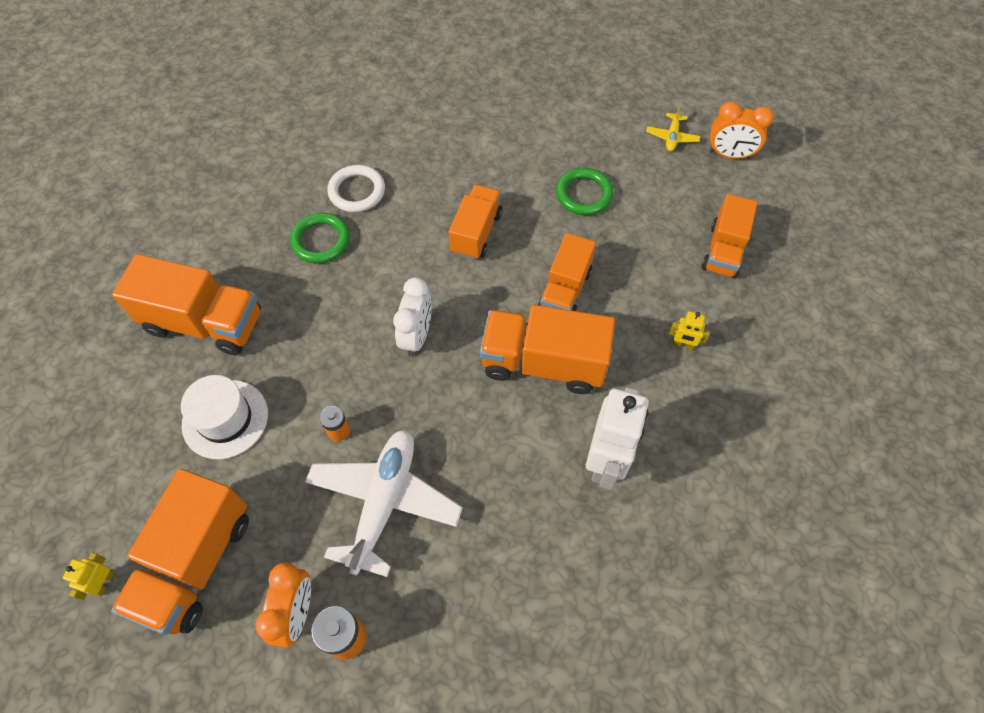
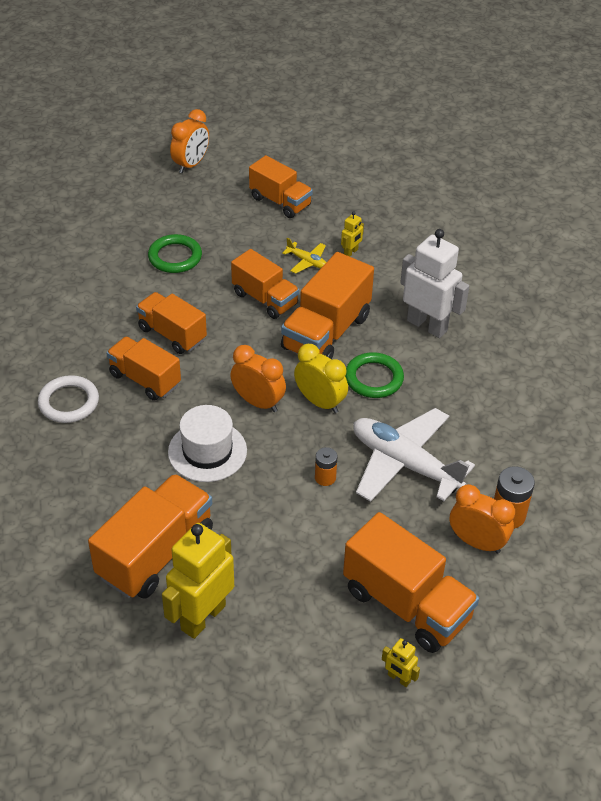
camera: 70 degrees left, 15 degrees down
(142, 386) = (202, 617): none -> yellow robot
(225, 419) = (273, 557): white hat -> white hat (207, 451)
(321, 241) = (111, 443): green ring -> green ring (374, 378)
(407, 235) = (145, 379): none -> orange truck
(416, 336) = (258, 402): white clock -> orange clock
(440, 391) = (320, 402): none -> yellow clock
(672, 137) = (150, 188): yellow plane -> yellow plane (307, 261)

